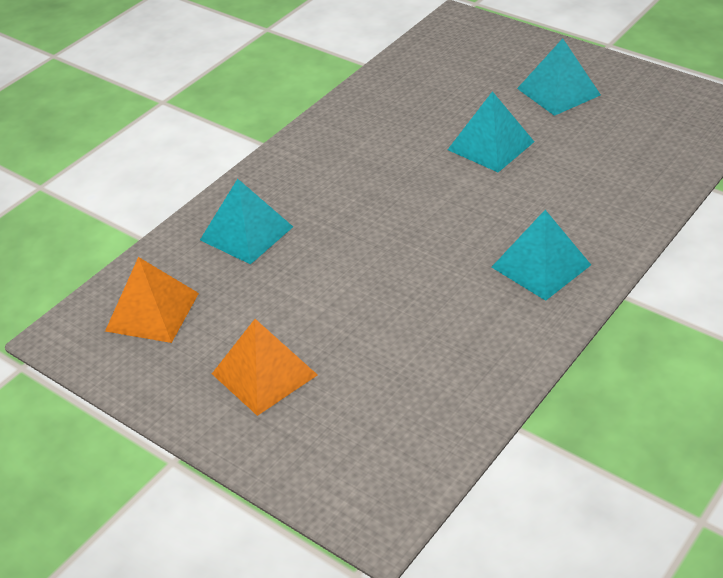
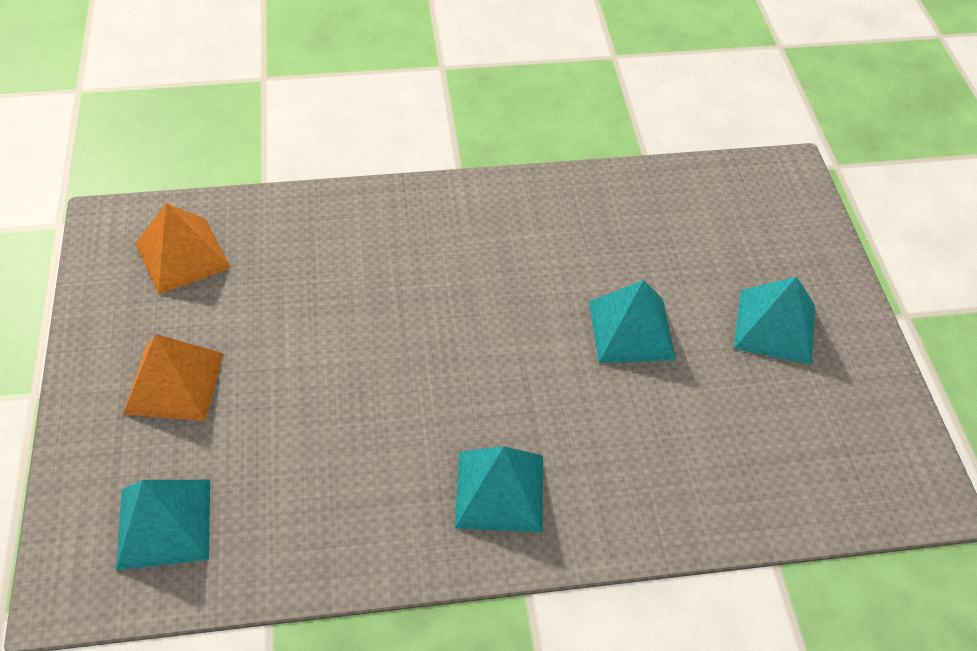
camera: 40 degrees right, 10 degrees up
(246, 233) = (332, 243): turquoise pyramid -> turquoise pyramid (164, 523)

